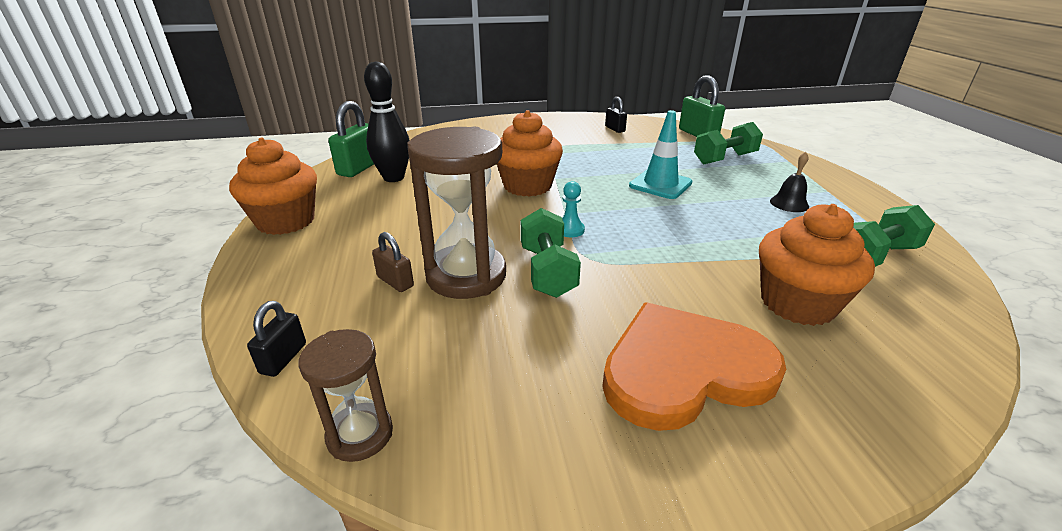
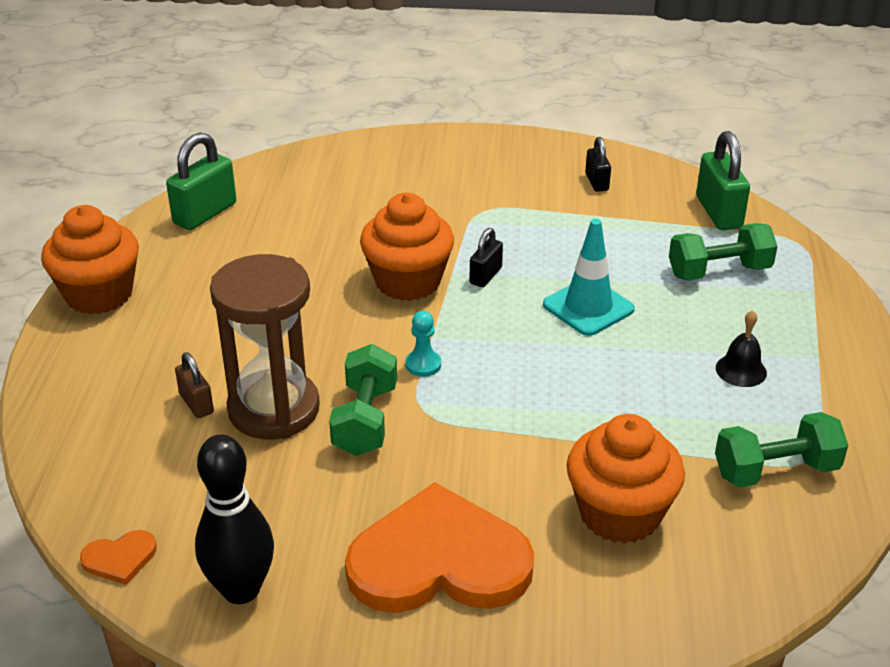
camera: 15 degrees right, 5 degrees up
(283, 358) = (69, 473): black padlock -> black padlock (485, 276)
(360, 434) = (120, 558): brown hourglass -> orange heart
(394, 178) = (243, 239): black bowling pin -> black bowling pin (241, 589)

